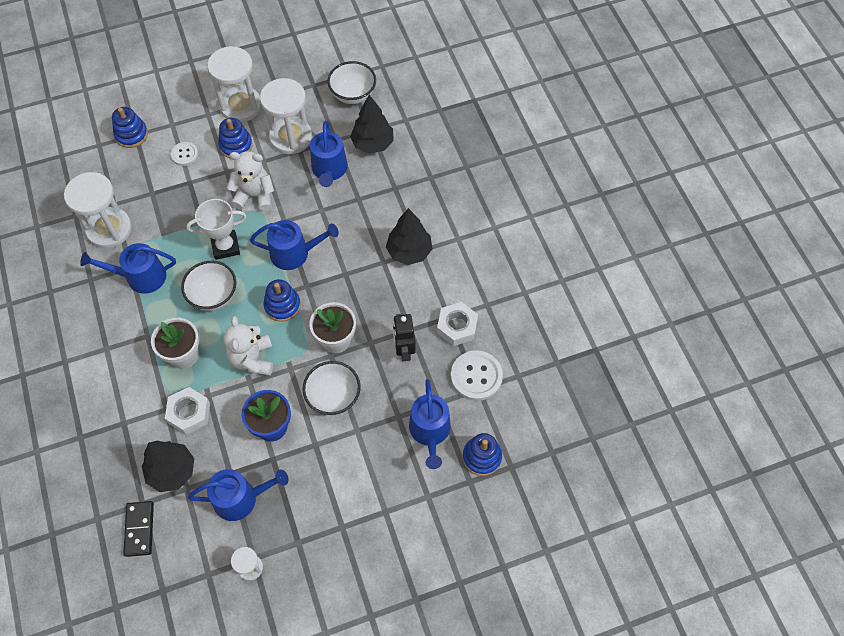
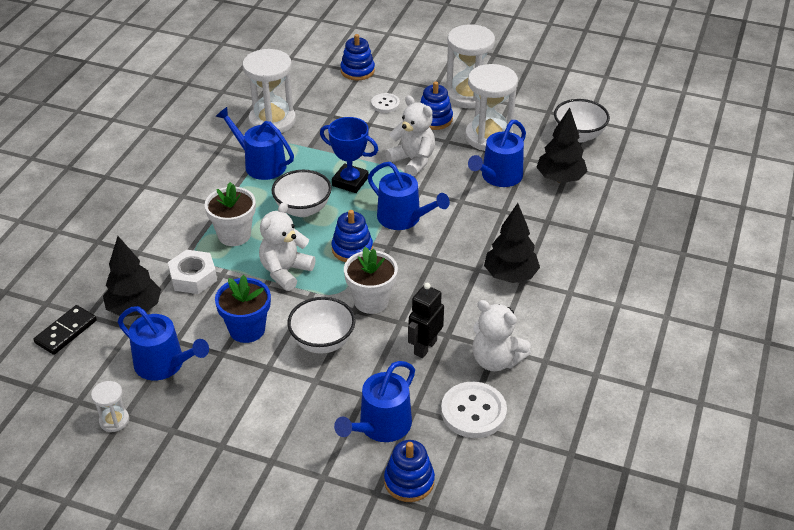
camera: 40 degrees right, 20 degrees down
(225, 247) = (350, 182): white trophy -> blue trophy
(457, 327) = (496, 360): white nut -> white teddy bear

